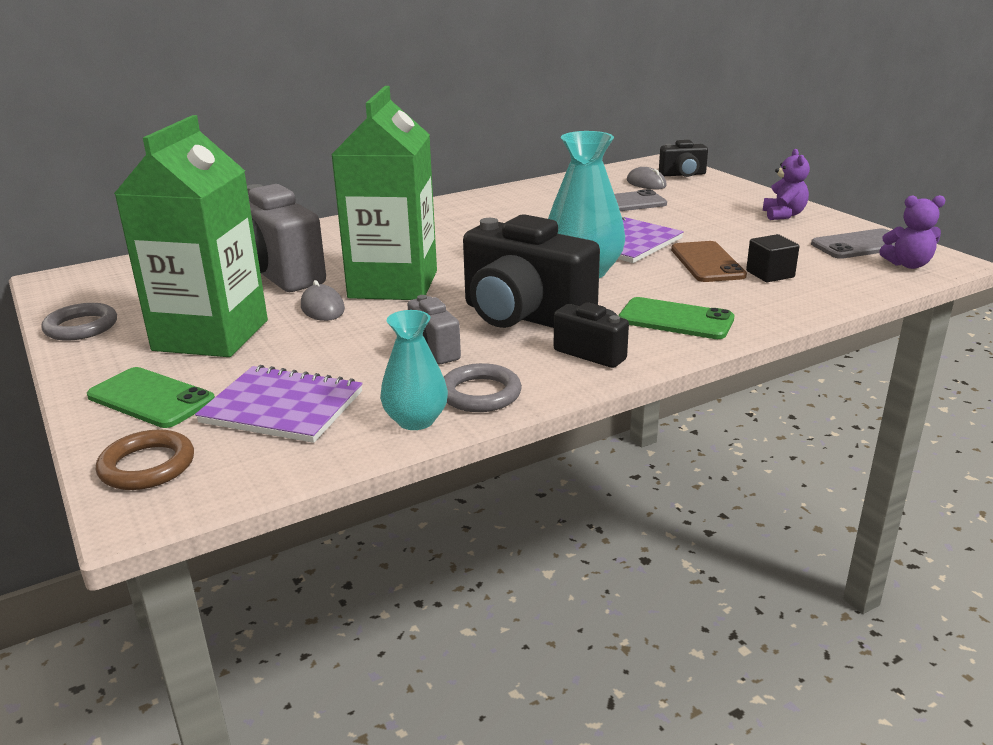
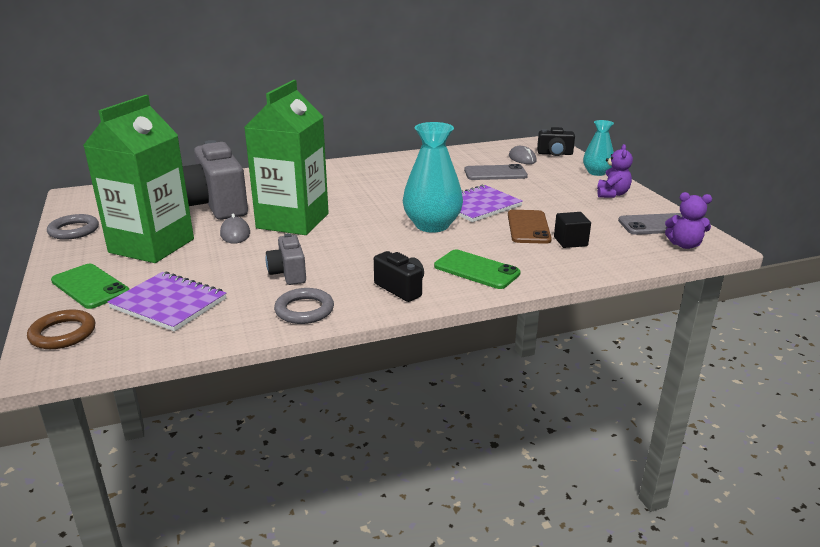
camera: 10 degrees right, 0 degrees up
(416, 420) = (250, 324): turquoise vase -> turquoise vase (596, 172)
(524, 316) = (369, 255): black camera -> none

